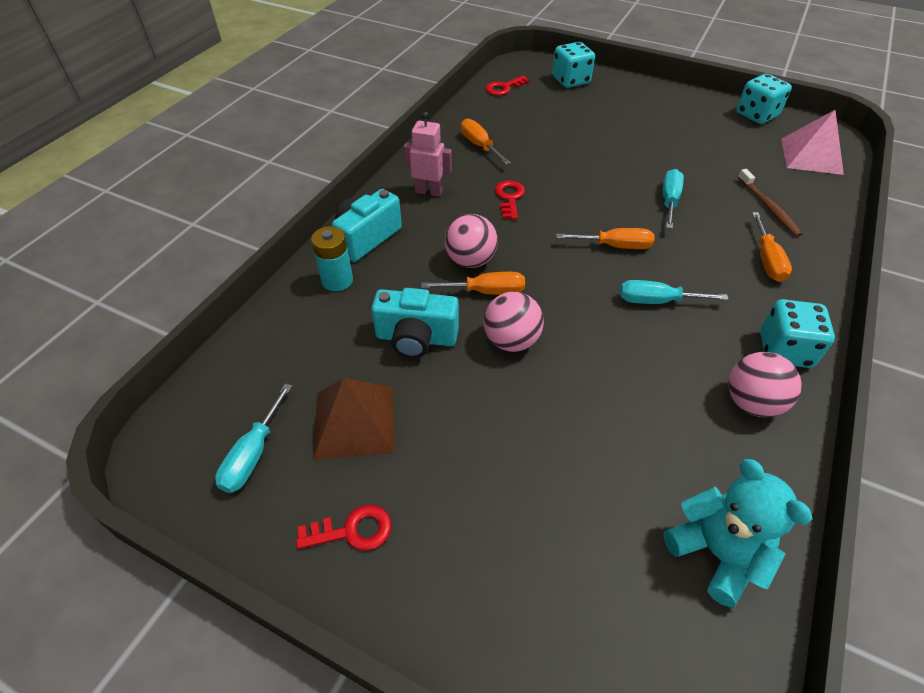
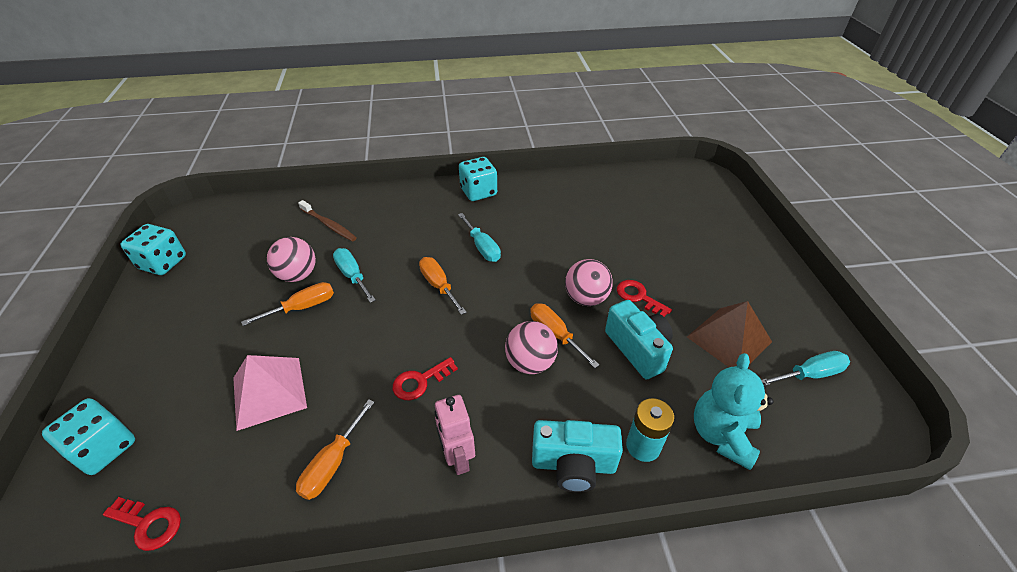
camera: 125 degrees left, 5 degrees down
(352, 531) = (774, 298): red key -> red key (638, 297)
(669, 200) = (352, 276): turquoise screwdriver -> turquoise screwdriver turned 75 degrees clockwise
(716, 553) = (627, 186): turquoise teddy bear -> turquoise teddy bear (722, 435)
(751, 402) = (530, 194): pink ball -> pink ball (298, 275)
(767, 260) = (397, 213): orange screwdriver -> orange screwdriver (303, 307)
(768, 208) = (329, 225): brown toothbrush -> brown toothbrush turned 90 degrees clockwise
(811, 156) = (234, 219): pink pyramid -> pink pyramid (269, 392)

